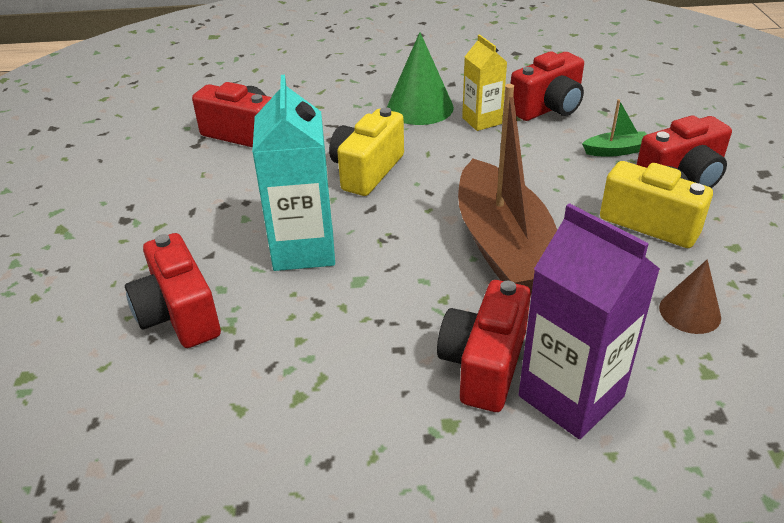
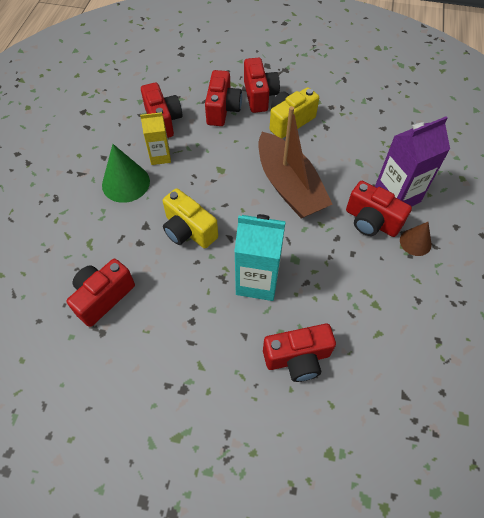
camera: 75 degrees left, 20 degrees up
(504, 247) = (289, 186): brown boat -> brown boat turned 60 degrees clockwise
(616, 151) = (222, 109): green boat -> red camera
(689, 312) = (356, 136): brown cone -> brown cone (415, 242)

